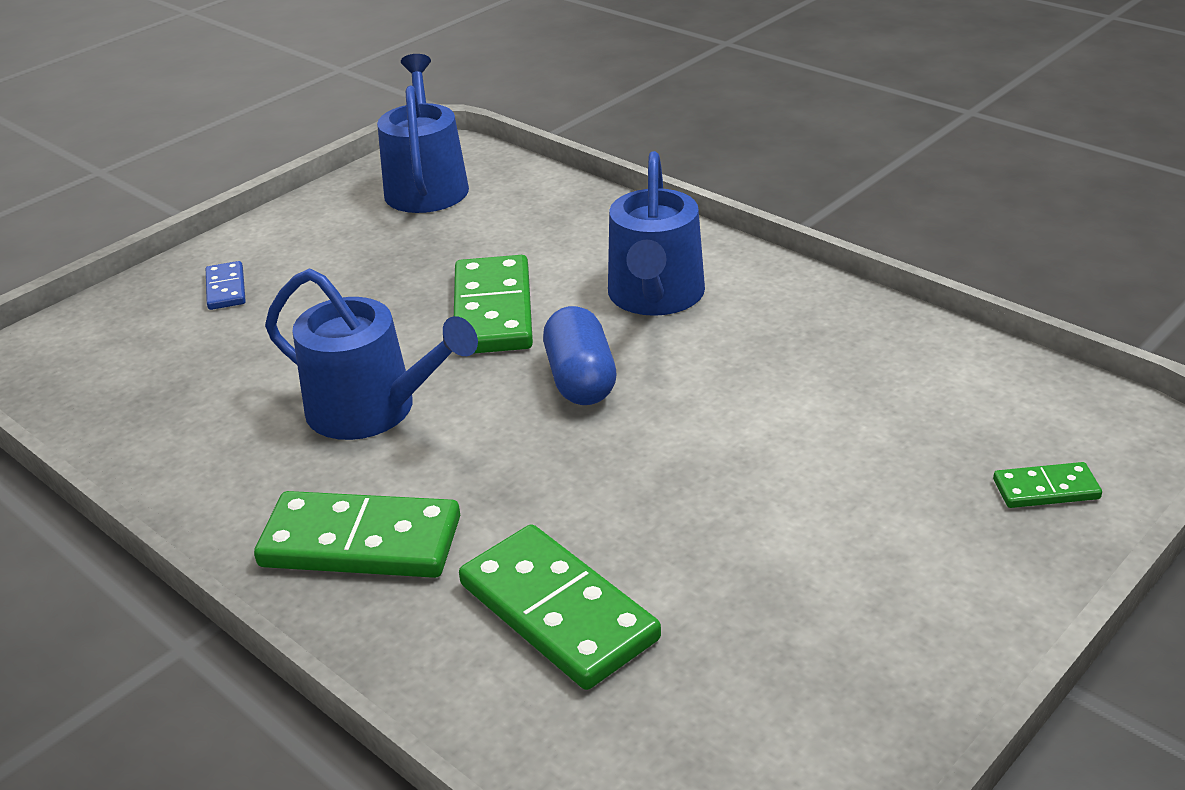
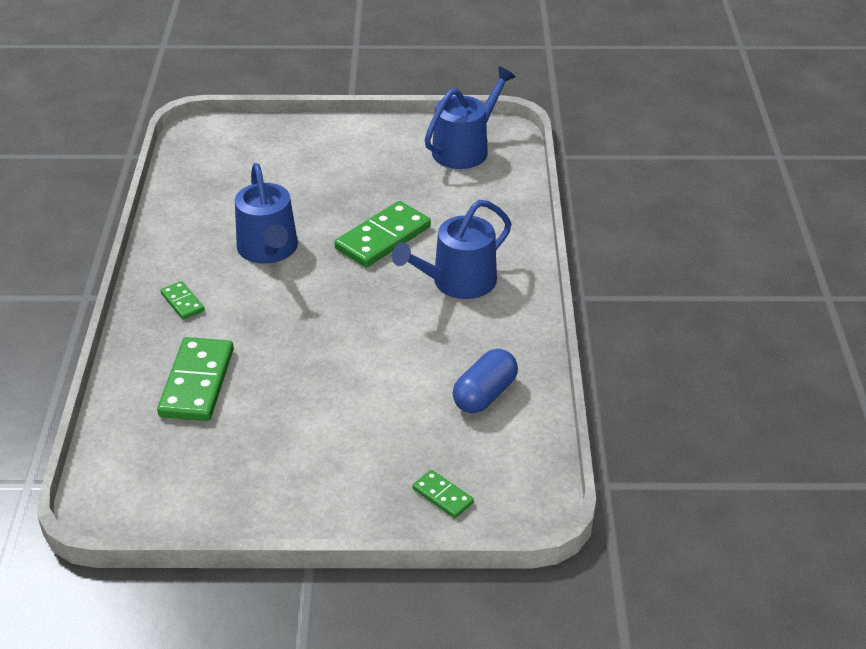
camera: 45 degrees right, 5 degrees up
(226, 289) = (306, 149): blue domino -> none
(361, 542) = (182, 302): green domino -> green domino, size x0.51
(580, 379) = (360, 297): blue capsule -> blue capsule (485, 395)

